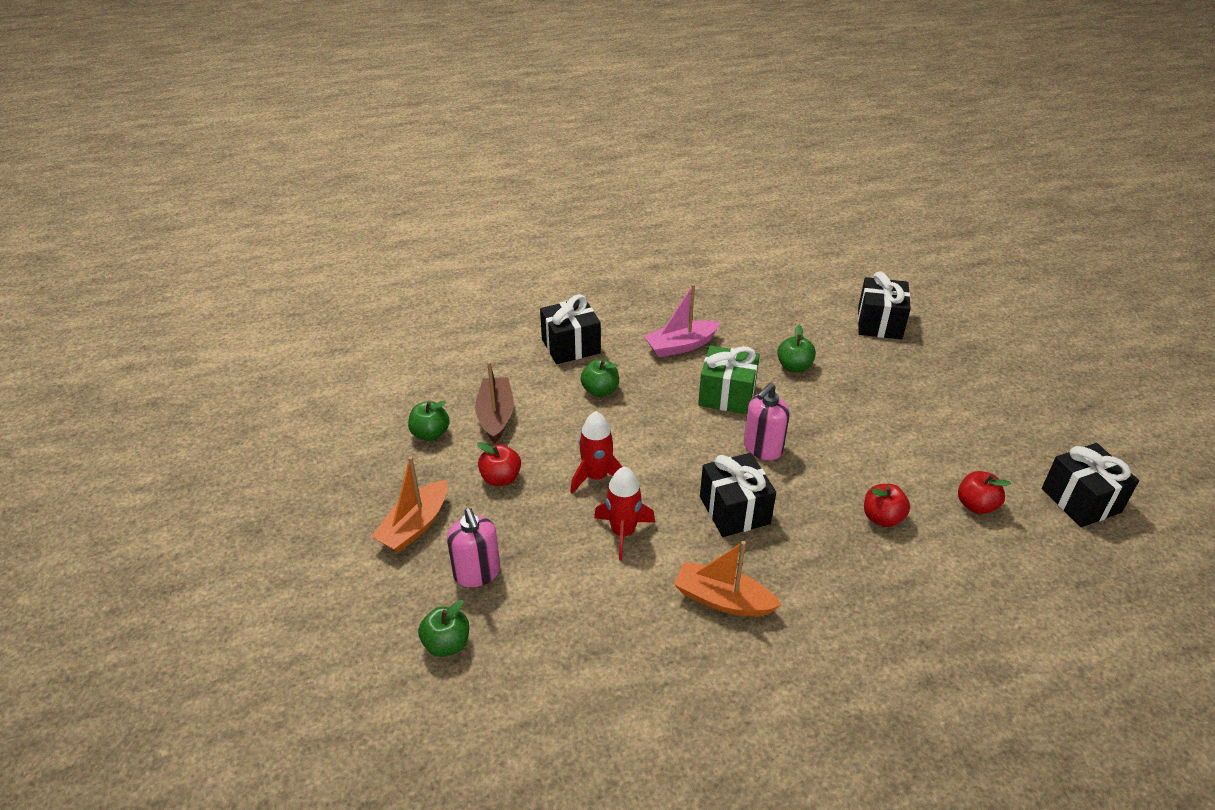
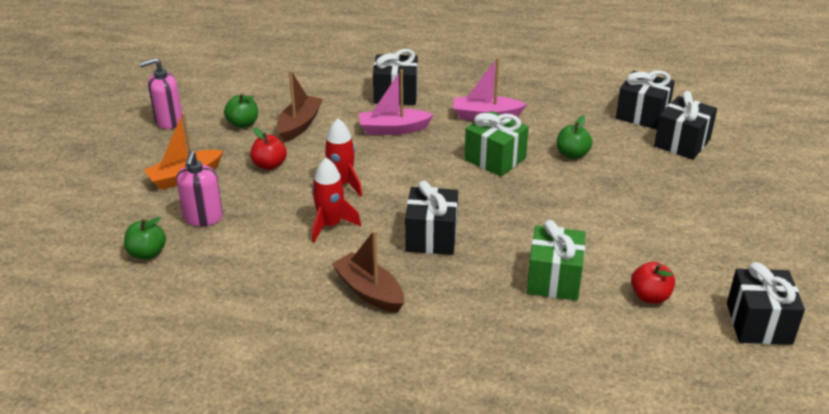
camera: 25 degrees right, 5 degrees down
(600, 390) = (393, 129): green apple -> pink boat
(722, 600) = (369, 291): orange boat -> brown boat
(762, 448) = (492, 203): pink soap dispenser -> pink soap dispenser (168, 121)
(823, 302) = (642, 115): none -> black gift
(882, 518) = (554, 279): red apple -> green gift

